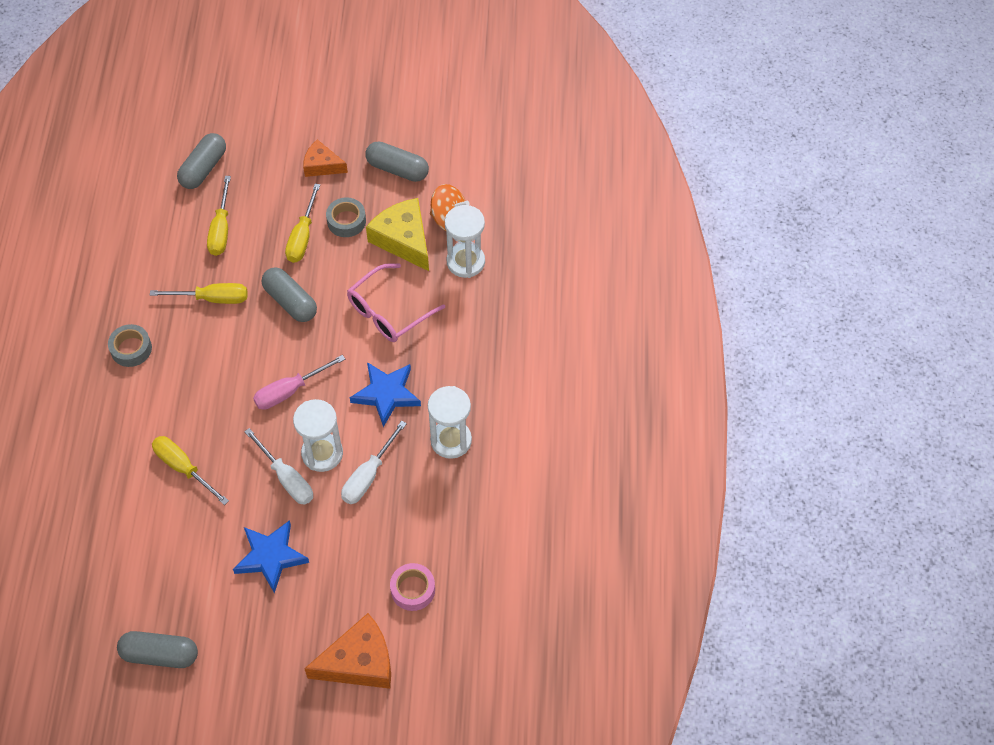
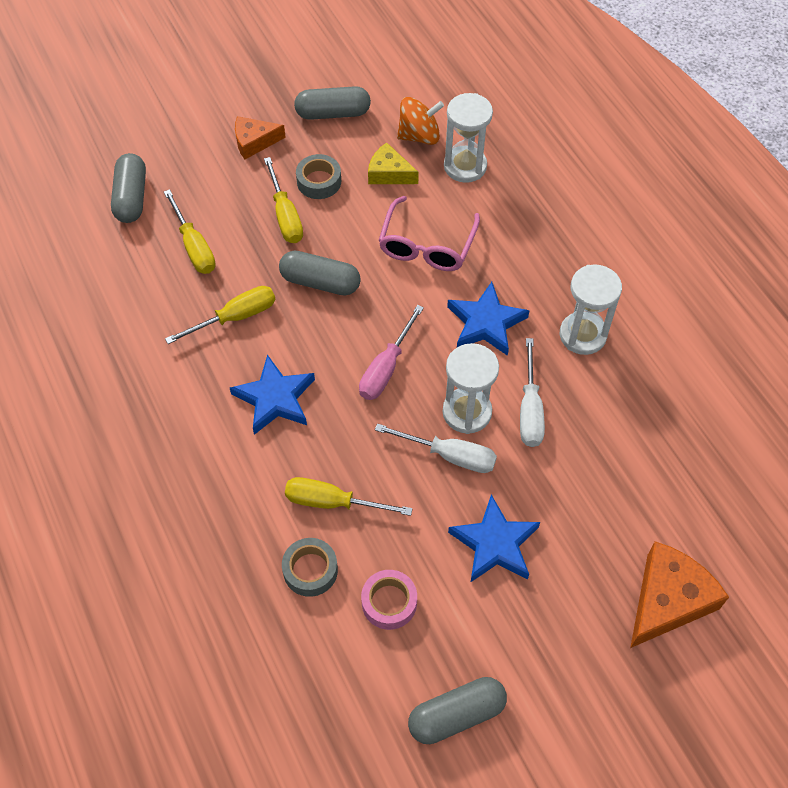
camera: 30 degrees left, 0 degrees up
(131, 349) = (183, 409): grey tape -> grey tape (310, 570)
(197, 373) = (275, 398): none -> blue star
(403, 239) = (389, 173): yellow cheese -> yellow cheese, size x0.61
(413, 589) = (662, 497): pink tape -> pink tape (389, 602)

